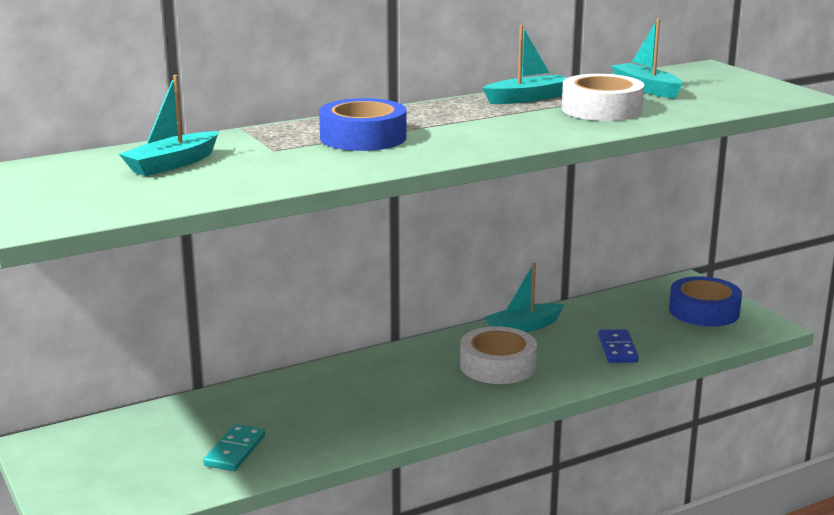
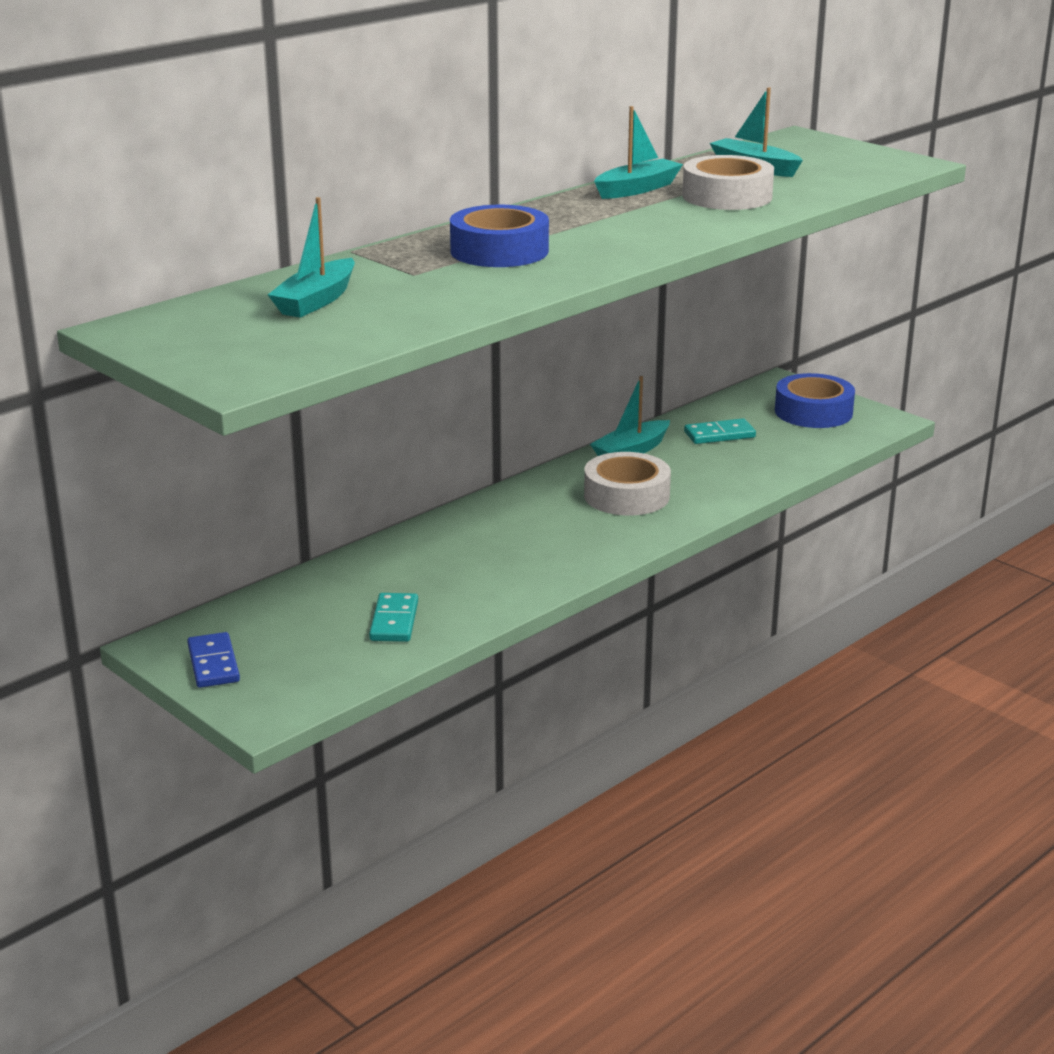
camera: 15 degrees left, 5 degrees up
(609, 322) = (719, 435): none -> turquoise domino
(617, 349) = (744, 463): blue domino -> blue domino (213, 664)

